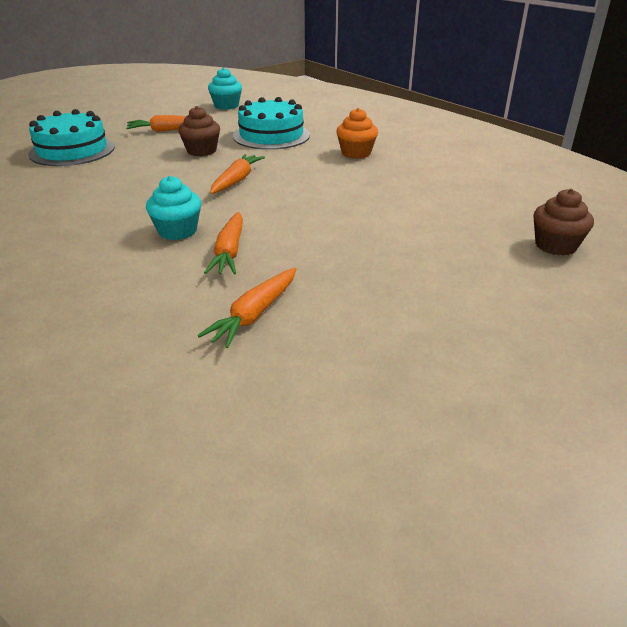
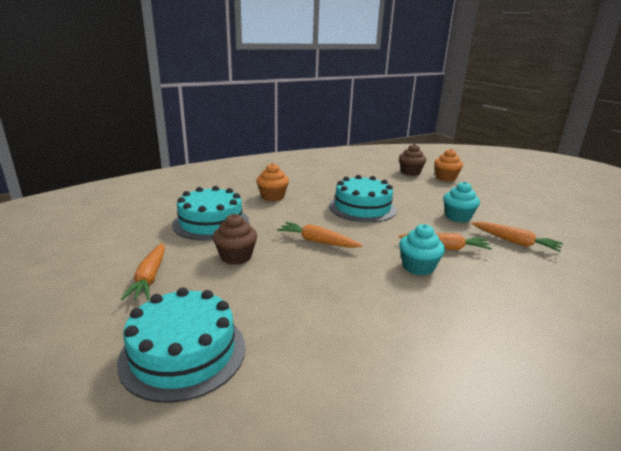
camera: 85 degrees left, 10 degrees down
(226, 106) = (85, 241): turquoise cupcake -> turquoise cupcake (457, 217)
(346, 202) = (362, 208): none -> turquoise cake
(557, 282) = (445, 178): none -> orange cupcake

